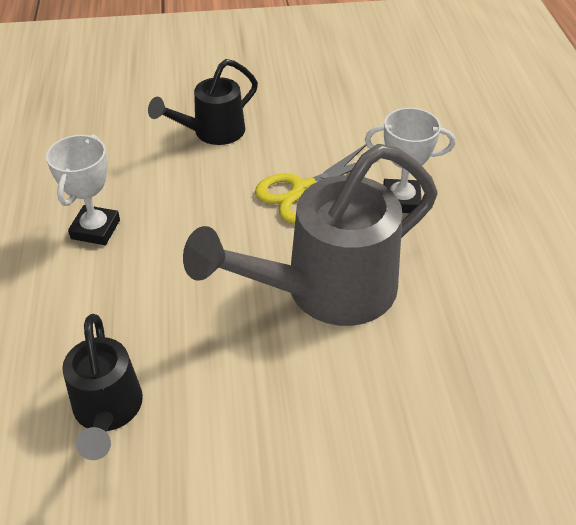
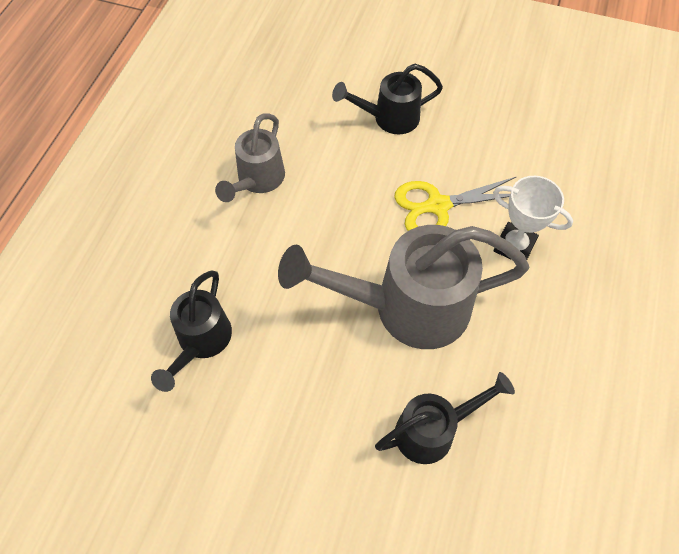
camera: 25 degrees right, 15 degrees up
(95, 229) = (257, 180): white trophy -> grey watering can
(420, 395) = (433, 430): none -> black watering can

